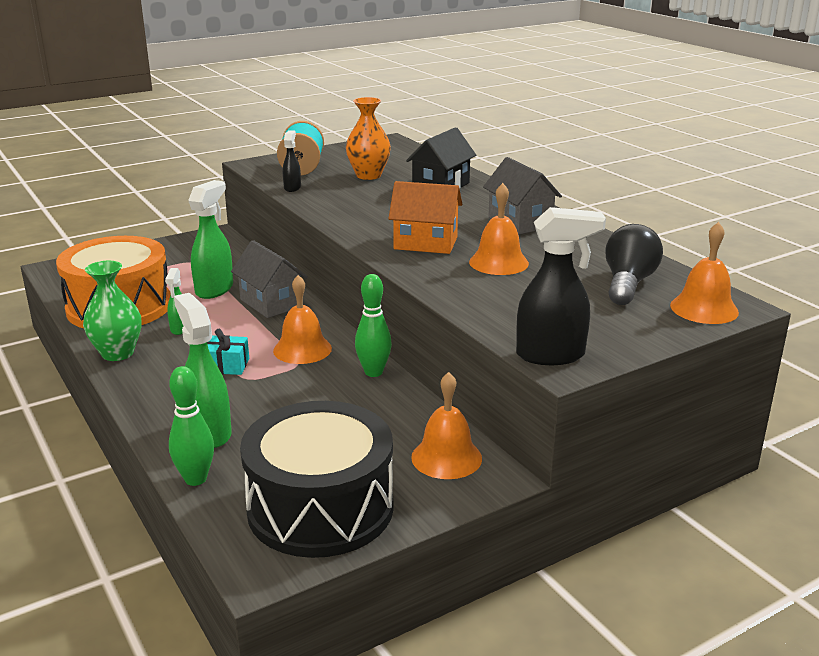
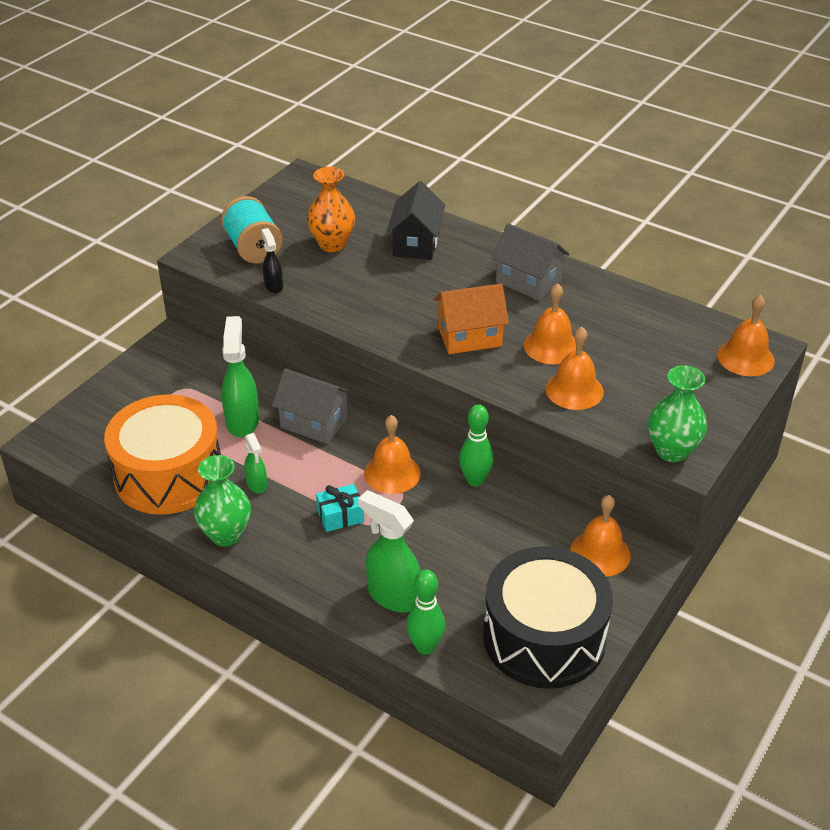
camera: 25 degrees left, 15 degrees up
(490, 293) = (574, 390): none -> orange bell
(551, 355) = (672, 451): black spray bottle -> green vase
(628, 284) = (671, 343): black light bulb -> none

